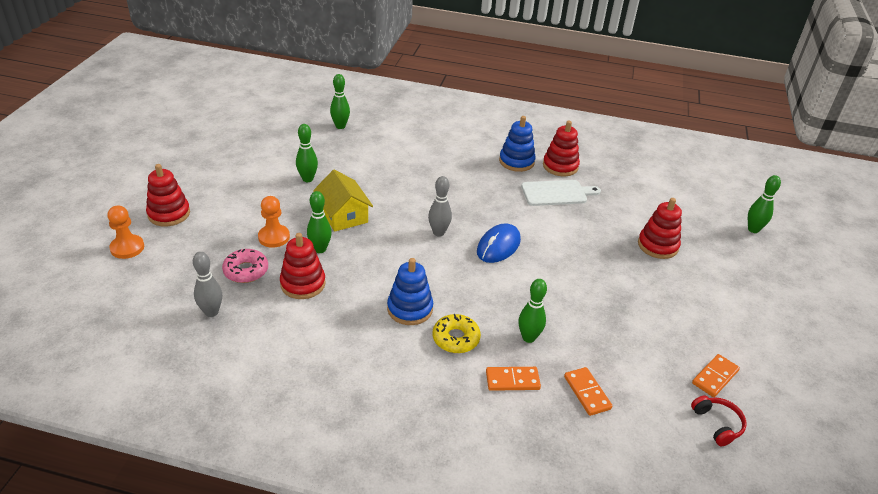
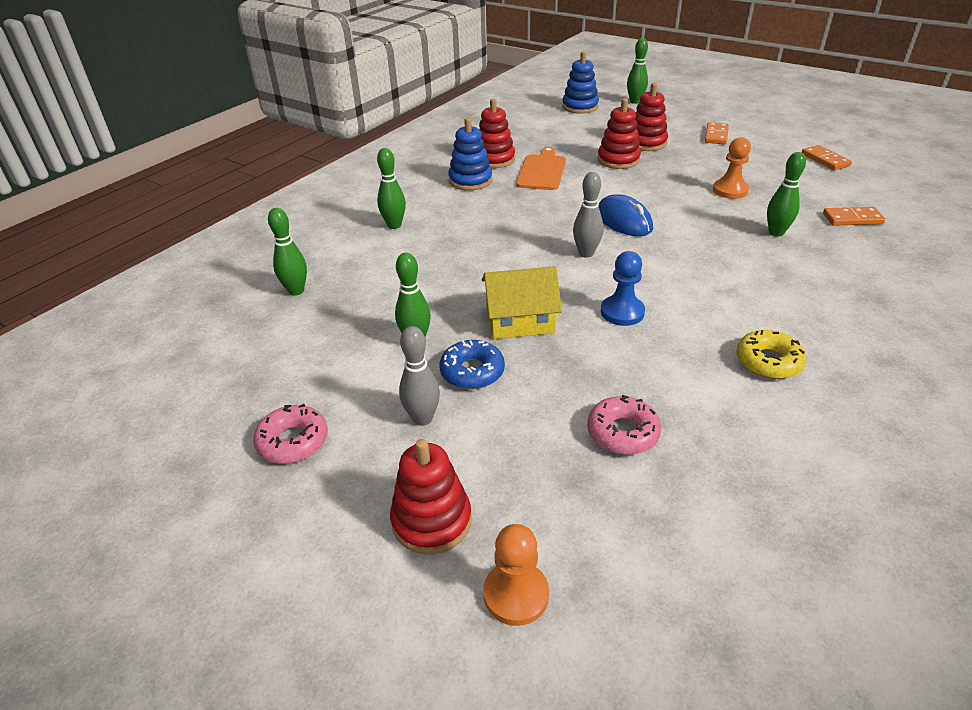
camera: 65 degrees left, 0 degrees up
(211, 312) = (717, 483): grey bowling pin -> grey bowling pin (422, 418)
(214, 160) = (293, 441): none -> pink donut
(274, 237) = (548, 393): orange pawn -> orange pawn (730, 190)
(285, 205) = (472, 372): none -> blue donut
(303, 284) = (664, 377): red stacking toy -> red stacking toy (618, 160)
(320, 249) = (591, 351): green bowling pin -> green bowling pin (394, 225)
(369, 258) = (622, 312): none -> blue pawn
(410, 309) = (725, 297): blue stacking toy -> blue stacking toy (580, 107)
(456, 338) = (777, 275): yellow donut -> yellow donut (768, 361)
(512, 380) = (840, 254): orange domino -> orange domino (716, 135)
(557, 193) = (542, 171): white cutting board -> orange cutting board
(717, 424) = (881, 172): red headphones -> none

